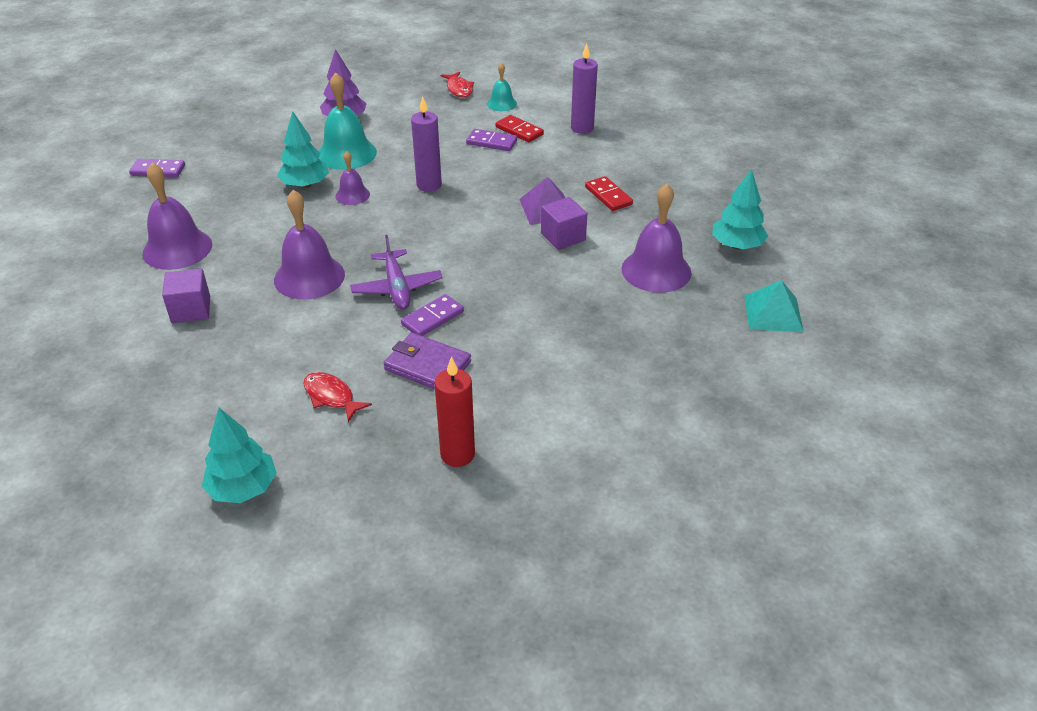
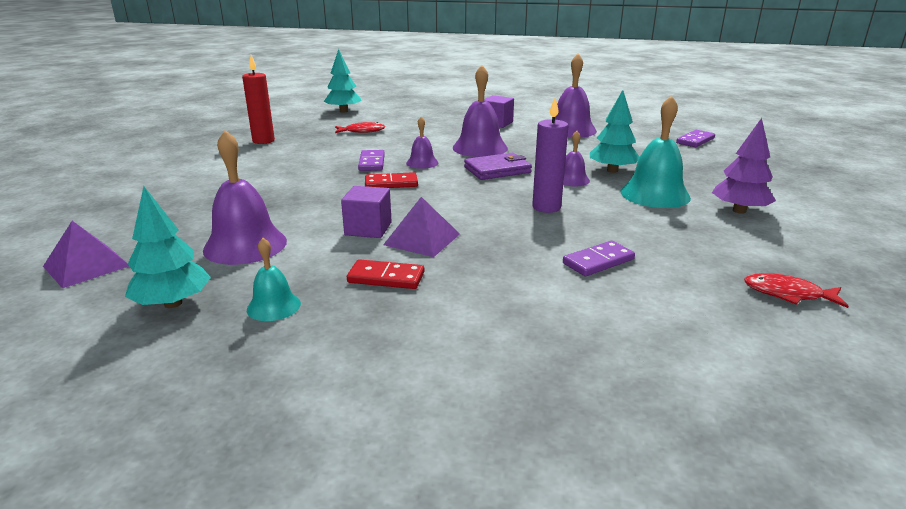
camera: 130 degrees right, 15 degrees down
(397, 288) = (422, 163): purple plane -> purple bell
(427, 366) = (335, 151): purple wallet -> purple wallet (497, 170)
(501, 104) = (709, 307): turquoise bell -> turquoise bell (273, 306)
(519, 131) = (609, 288): red domino -> red domino (391, 183)
(582, 128) = (564, 336): purple candle -> none
(773, 313) = (86, 266): turquoise pyramid -> purple pyramid

